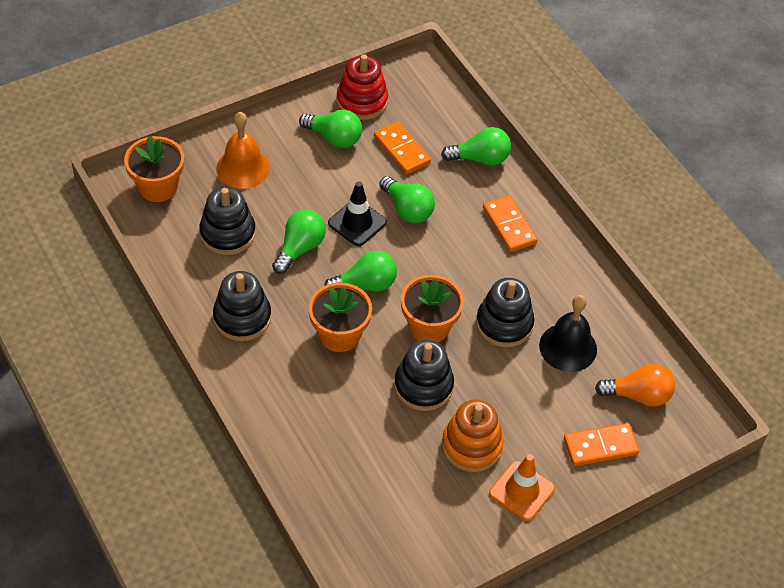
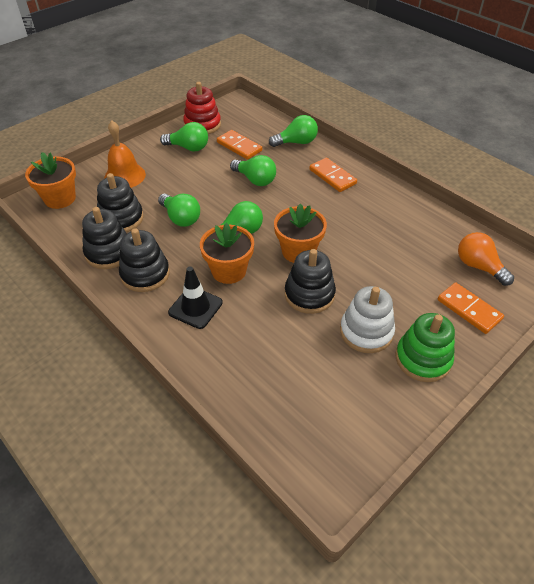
camera: 10 degrees left, 5 degrees down
(300, 248) = (181, 218): green light bulb -> green light bulb turned 120 degrees clockwise
(357, 223) = (220, 194): black traffic cone -> black traffic cone (195, 307)
(471, 446) = (366, 332): orange stacking toy -> white stacking toy
(504, 324) = (355, 238): black stacking toy -> black stacking toy (109, 252)
(521, 491) = (423, 359): orange traffic cone -> green stacking toy
(568, 347) = (410, 244): black bell -> none
(600, 446) = (469, 309): orange domino -> orange domino turned 75 degrees clockwise
(638, 395) = (478, 267): orange light bulb -> orange light bulb turned 120 degrees counterclockwise

